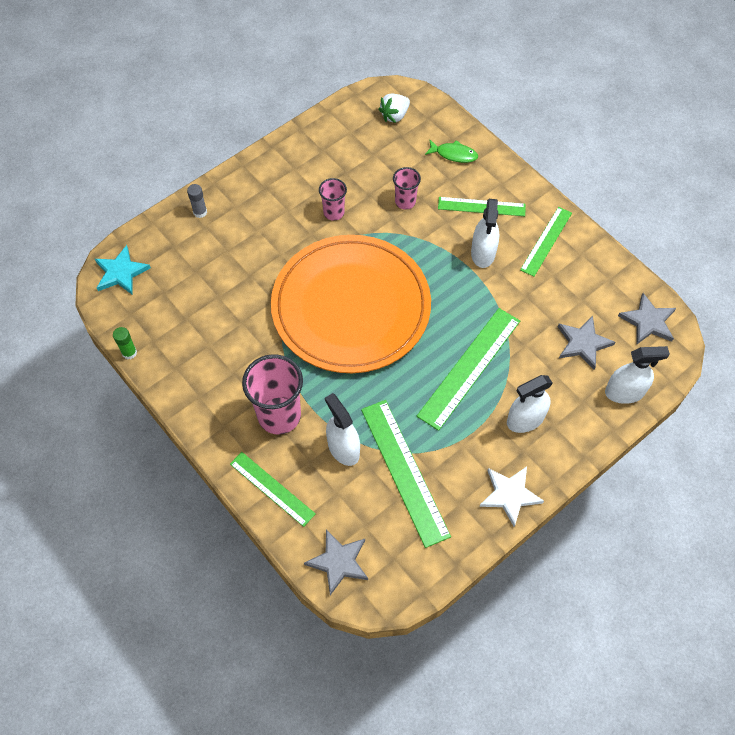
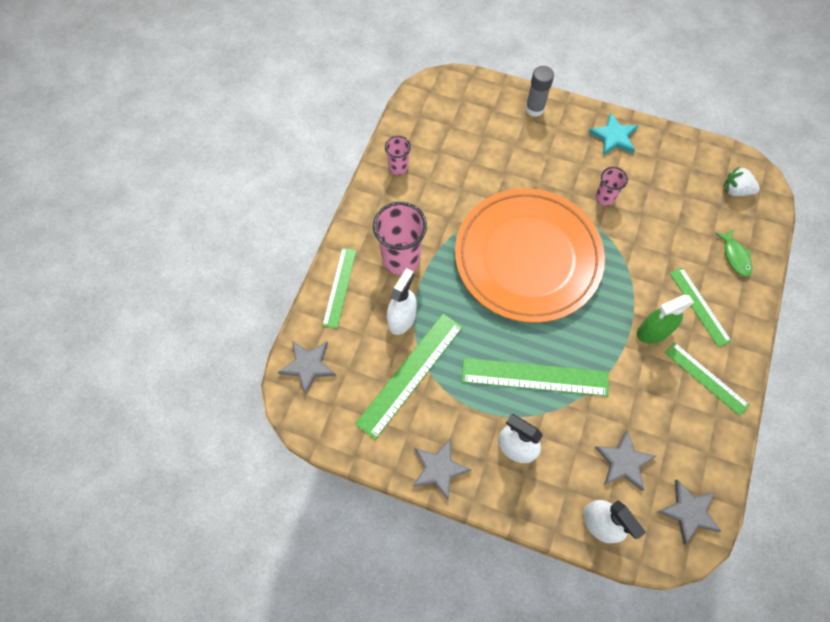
camera: 60 degrees right, 5 degrees up
(121, 272) = (447, 90): turquoise star -> turquoise star (613, 137)
(129, 352) = (388, 134): green glue stick -> none
(200, 212) = (534, 109): grey glue stick -> grey glue stick, size x1.55
(405, 202) = (656, 244): pink cup -> pink cup (398, 167)
(483, 253) = (653, 331): white spray bottle -> green spray bottle
(509, 495) = (439, 469): white star -> grey star
(546, 241) = (706, 378): green ruler -> green ruler turned 45 degrees clockwise

